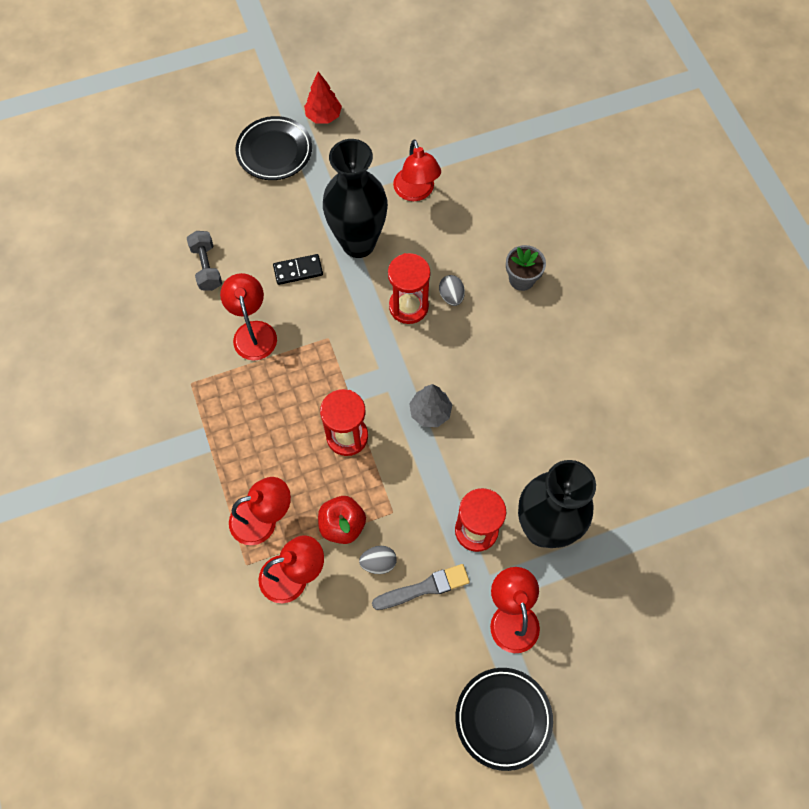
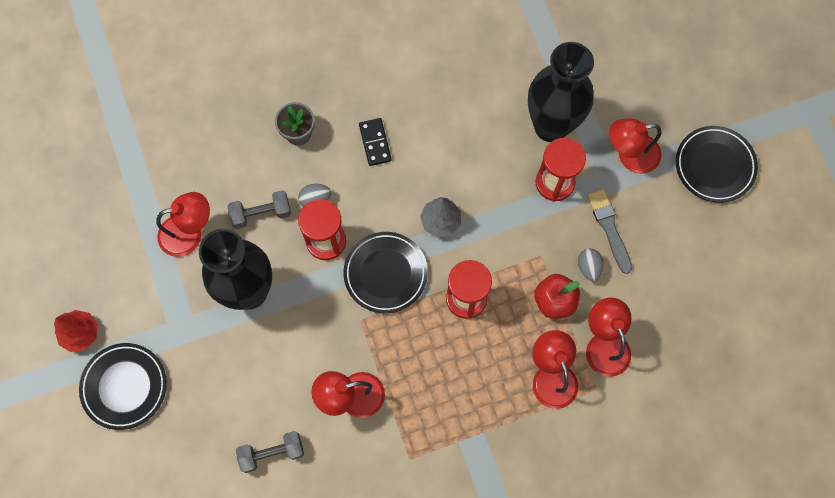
camera: 90 degrees left, 5 degrees up
(298, 271) = (280, 354): black domino -> black domino (375, 143)
(375, 360) = (385, 273): none -> black plate
(436, 250) = (261, 214): none -> grey dumbbell

